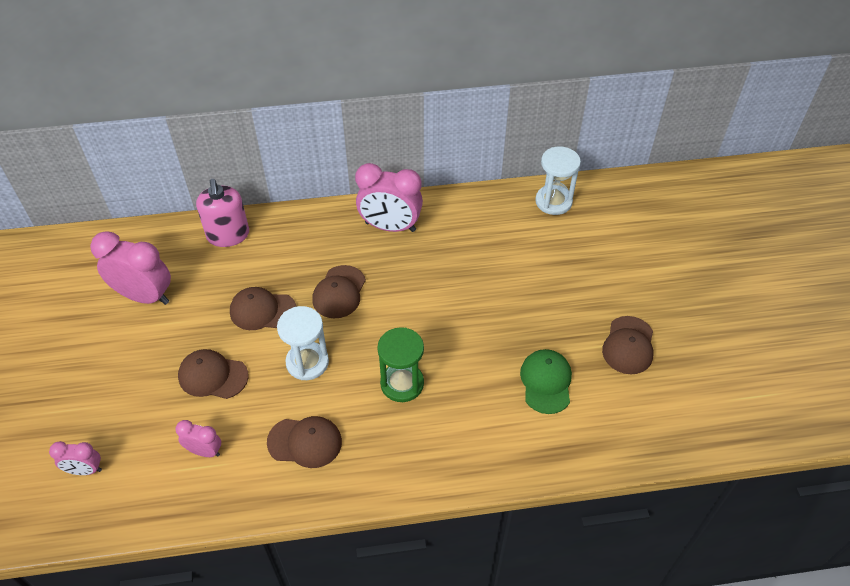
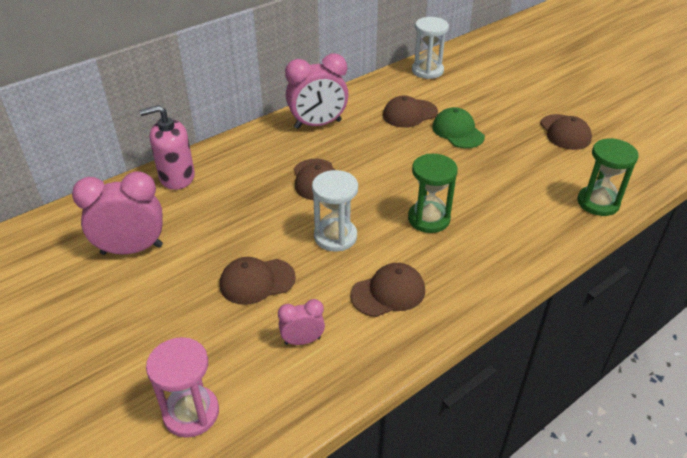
camera: 30 degrees left, 10 degrees down
(85, 470) = (191, 413): pink clock -> pink hourglass
(228, 235) = (177, 177): pink soap dispenser -> pink soap dispenser turned 120 degrees clockwise
(262, 310) = (260, 217): brown cap -> brown cap (409, 114)
(546, 382) = (533, 175): green cap -> green cap (458, 131)
(580, 446) = (598, 203): none -> green hourglass

